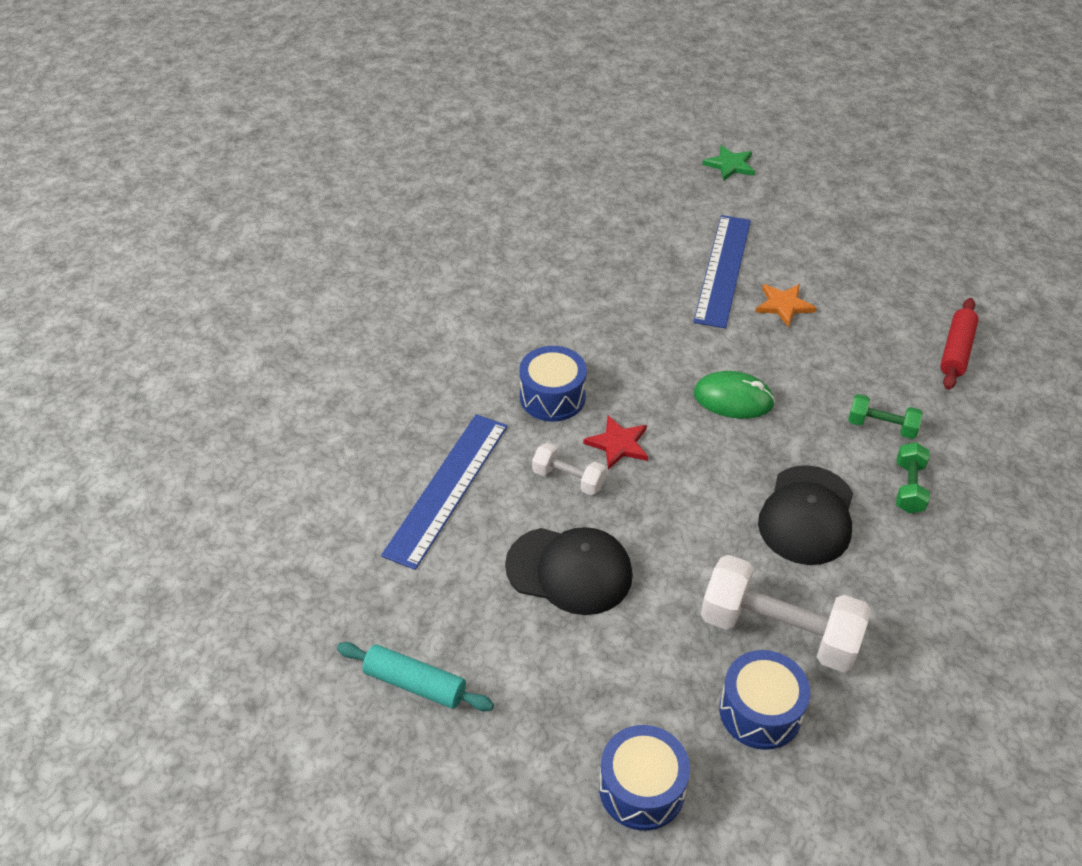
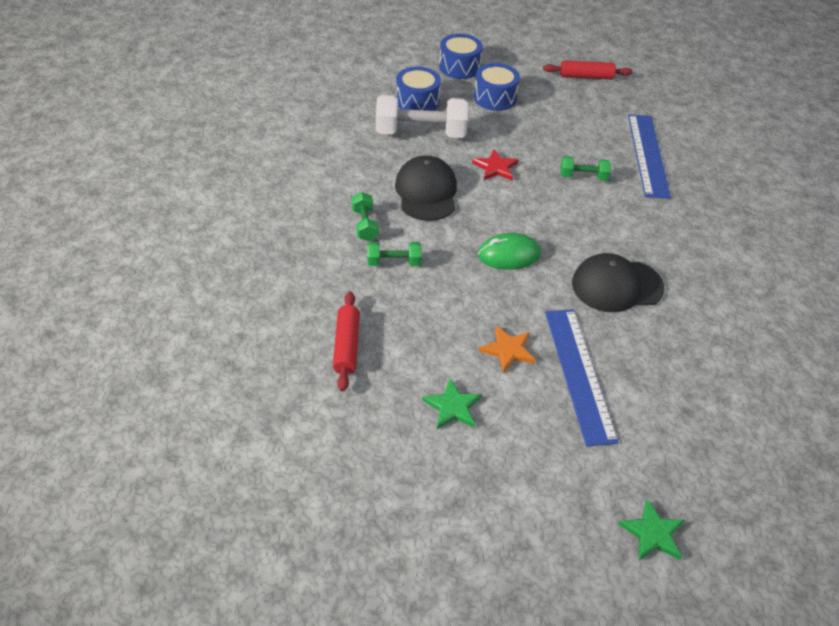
camera: 155 degrees right, 0 degrees up
(415, 684) = (586, 76): turquoise rolling pin -> red rolling pin
(552, 397) = (632, 223): blue drum -> blue drum (495, 97)
(568, 479) = (583, 177): white dumbbell -> green dumbbell
(569, 570) = (548, 133): black cap -> black cap (617, 286)
(618, 444) = (567, 204): red star -> red star (495, 167)
(859, 275) = (452, 406): none -> green star

